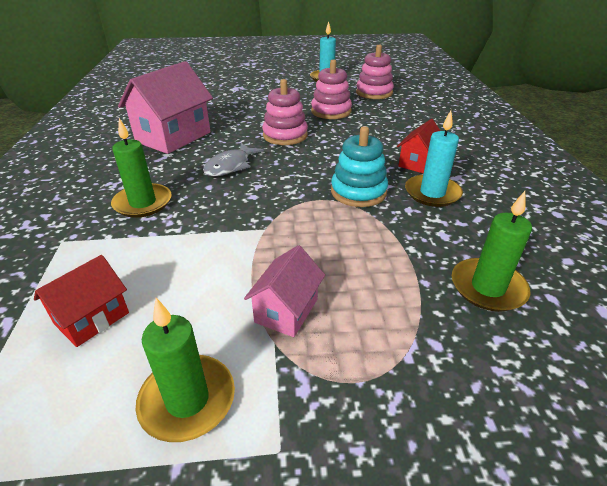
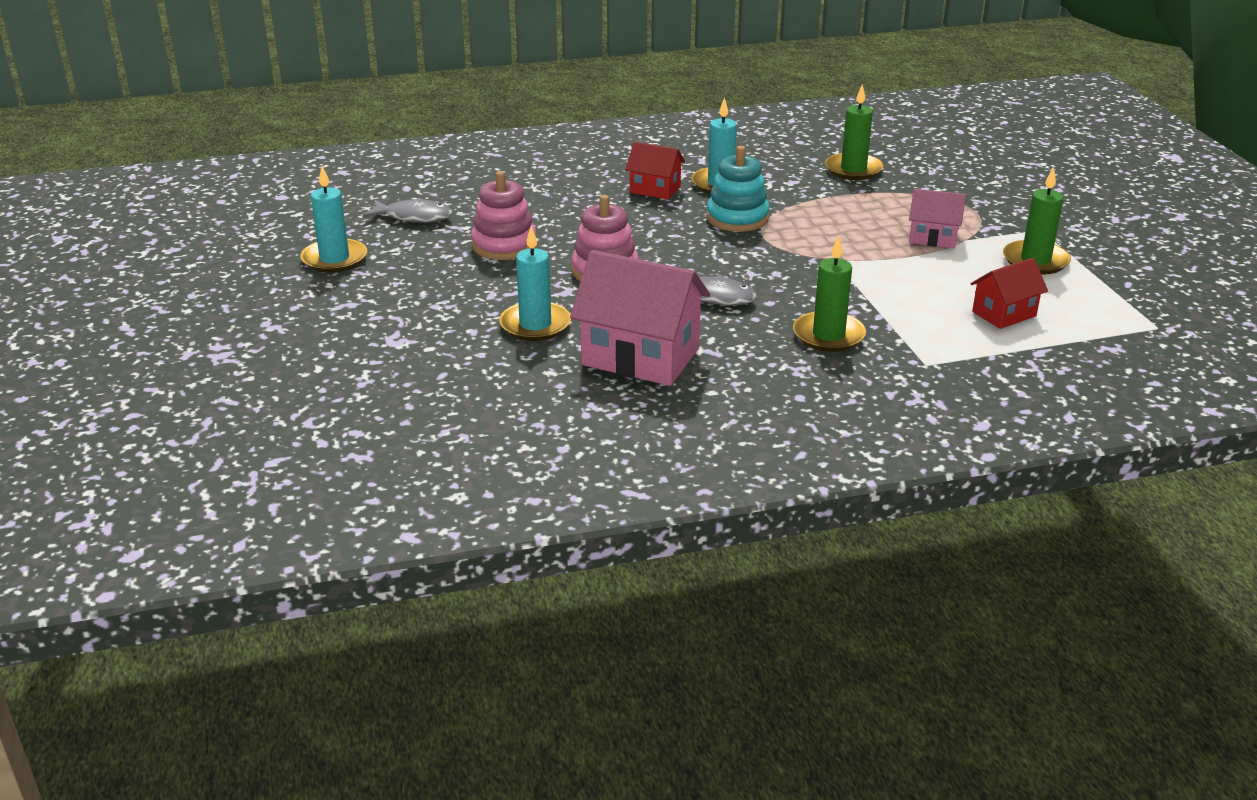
camera: 100 degrees left, 5 degrees down
(92, 318) = (1004, 314): red house -> red house turned 60 degrees counterclockwise
(230, 114) = (535, 325): none -> turquoise candle
(374, 93) = (414, 217): pink stacking toy -> grey fish

